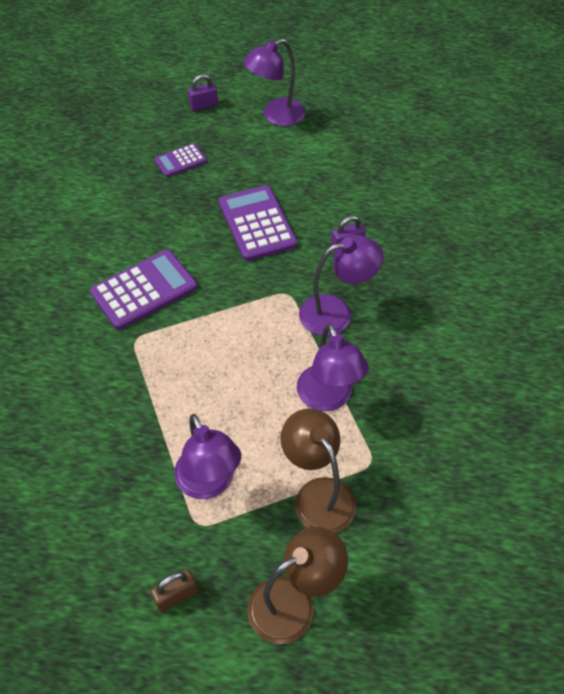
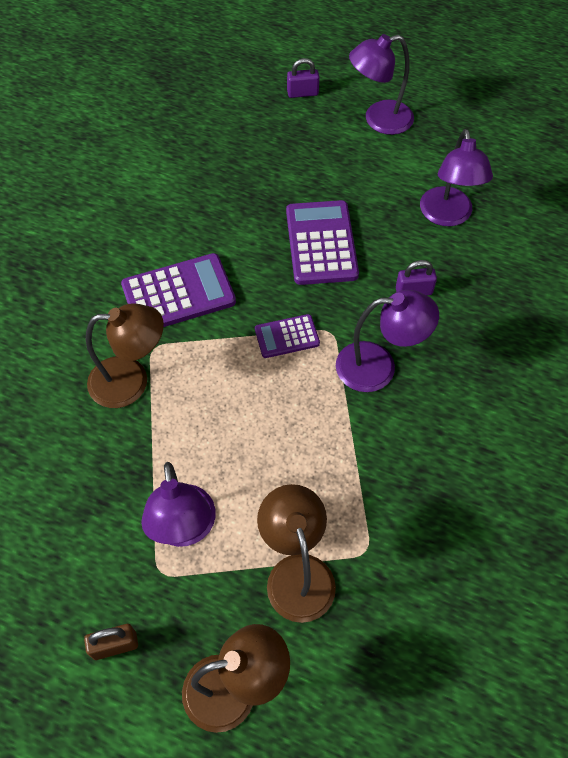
camera: 15 degrees right, 5 degrees up
(123, 371) = (131, 381): none -> brown lamp
(180, 161) = (259, 153): purple calculator -> purple calculator (287, 336)
(328, 398) = (340, 464): purple lamp -> purple lamp (447, 216)

